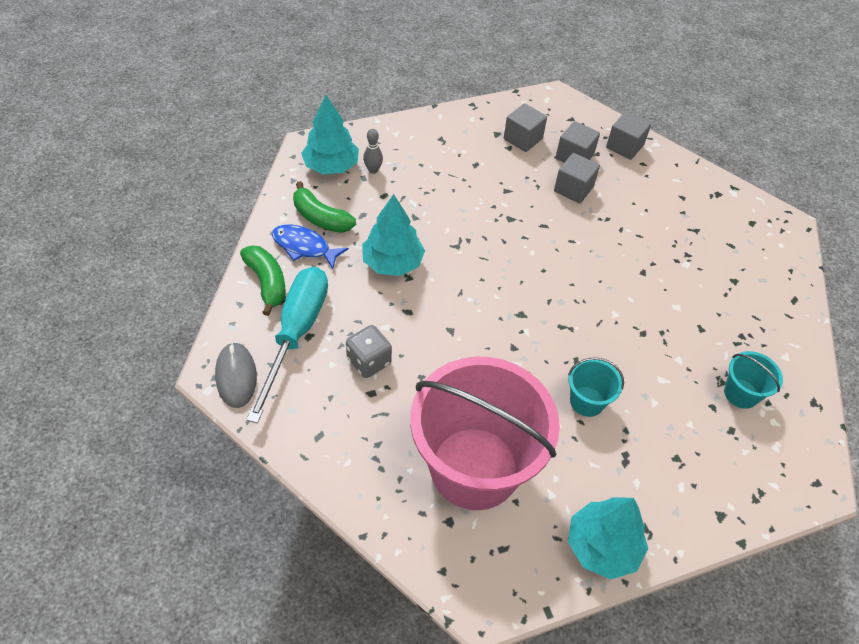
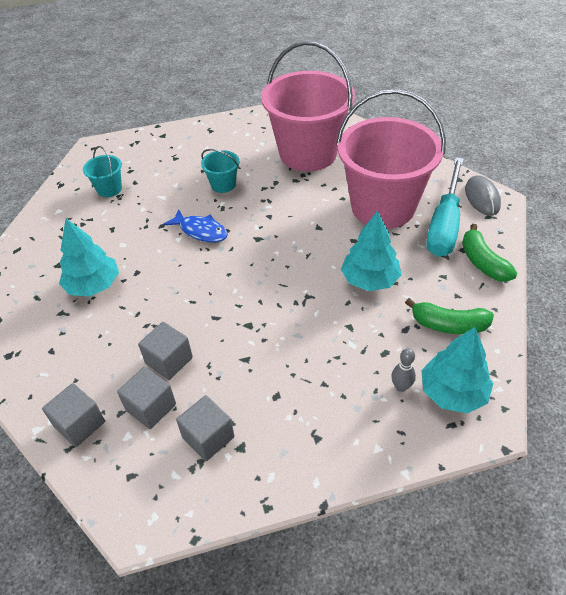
camera: 170 degrees left, 5 degrees down
(304, 247) = (458, 294): blue fish -> blue fish (201, 231)
(321, 218) = (449, 325): green banana -> green banana turned 150 degrees clockwise
(369, 361) = (383, 207): grey dice -> pink bucket
(602, 546) = (238, 124): turquoise tree -> turquoise tree (93, 285)

